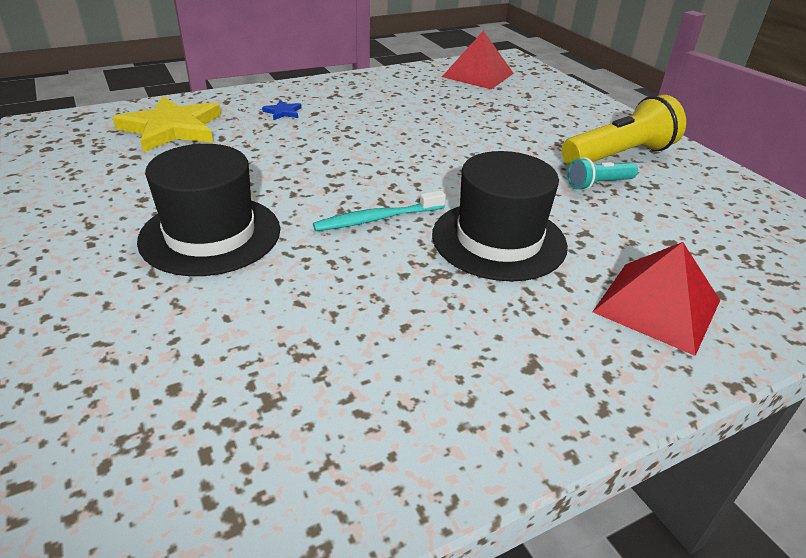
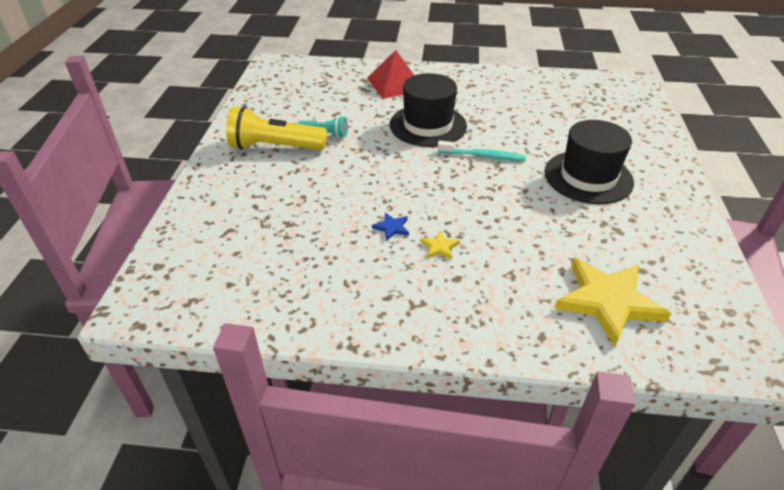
camera: 145 degrees left, 5 degrees up
(283, 112) = (488, 290): blue star -> blue star (391, 228)
(347, 125) = (439, 247): none -> yellow star
(478, 75) = (223, 285): red pyramid -> none

